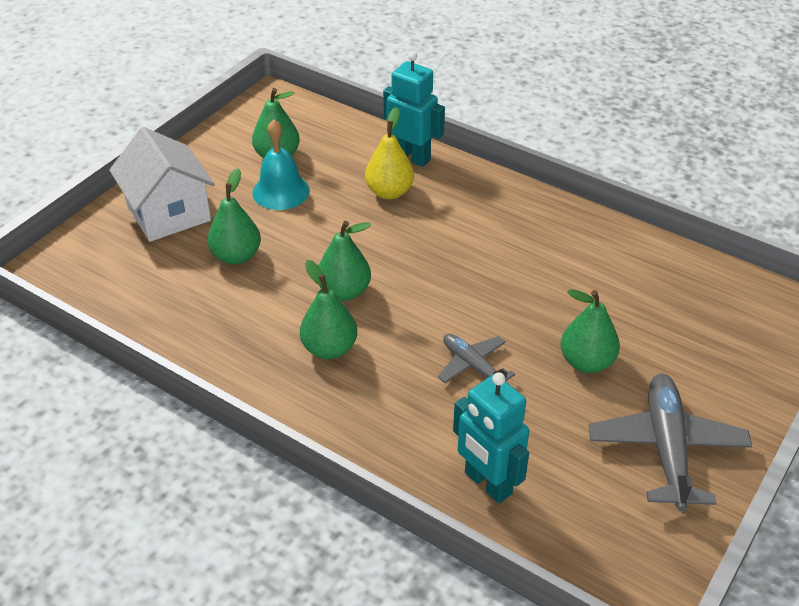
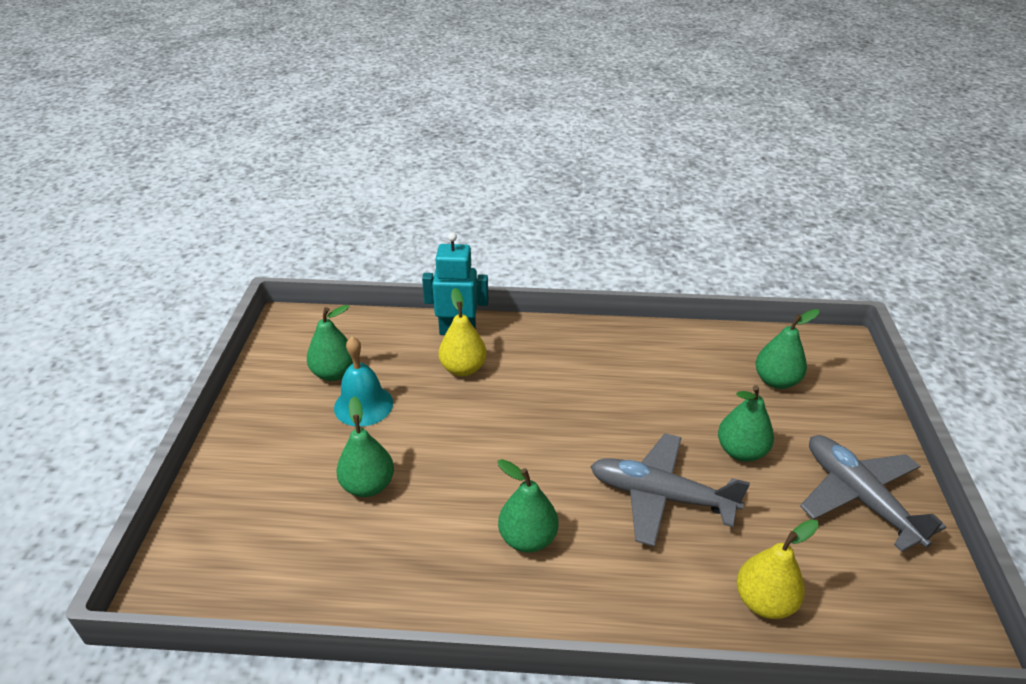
camera: 30 degrees left, 5 degrees down
(168, 213) = (265, 470): white house -> none
(344, 292) = (497, 477): green pear -> green pear (776, 381)
(472, 366) = (660, 496): grey plane -> grey plane, size x1.76
(487, 483) = (764, 601): turquoise robot -> yellow pear

